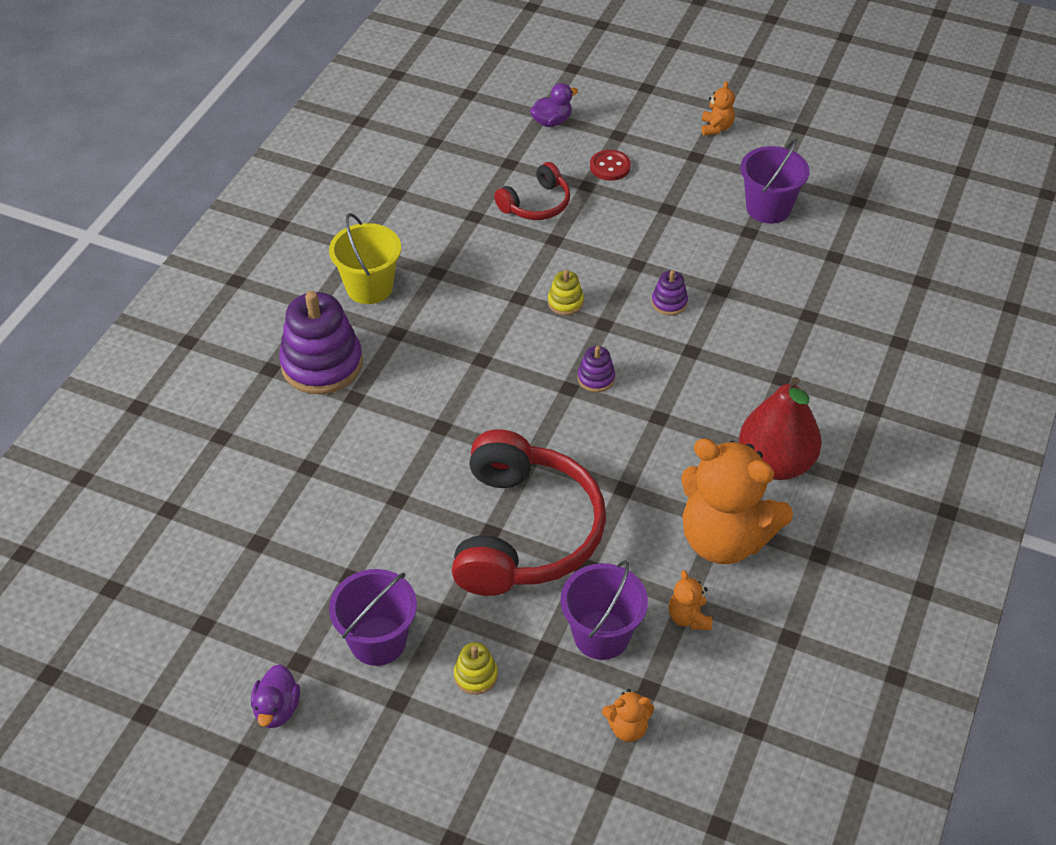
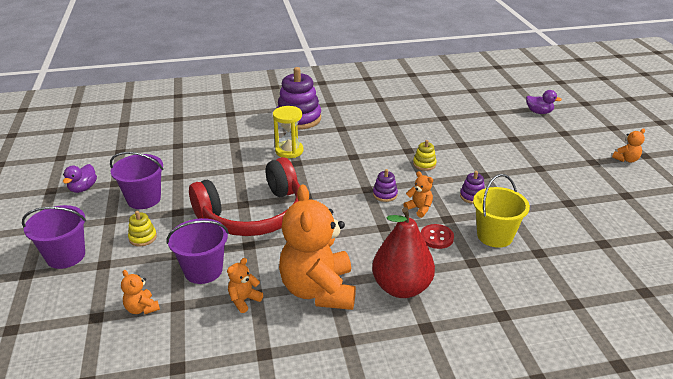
camera: 55 degrees right, 15 degrees down
(277, 709) = (83, 188): purple duck -> purple duck turned 45 degrees counterclockwise
(369, 287) = (359, 111): yellow bucket -> yellow bucket (494, 236)
(402, 419) = (289, 151): none -> yellow hourglass
(536, 204) = (477, 130): red headphones -> none
(610, 167) = (538, 139): red button -> red button (436, 237)
(652, 364) = (419, 209): none -> orange teddy bear
(768, 208) = (598, 202): purple bucket -> purple bucket (66, 256)

